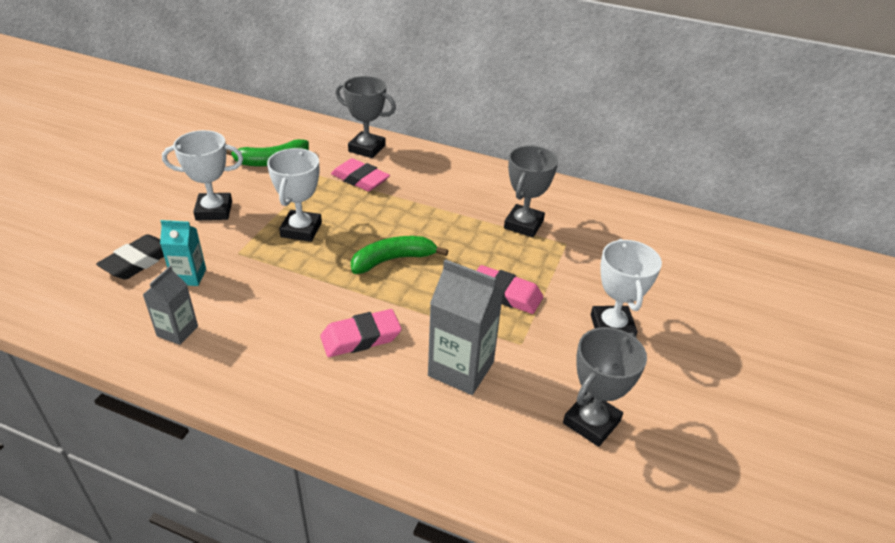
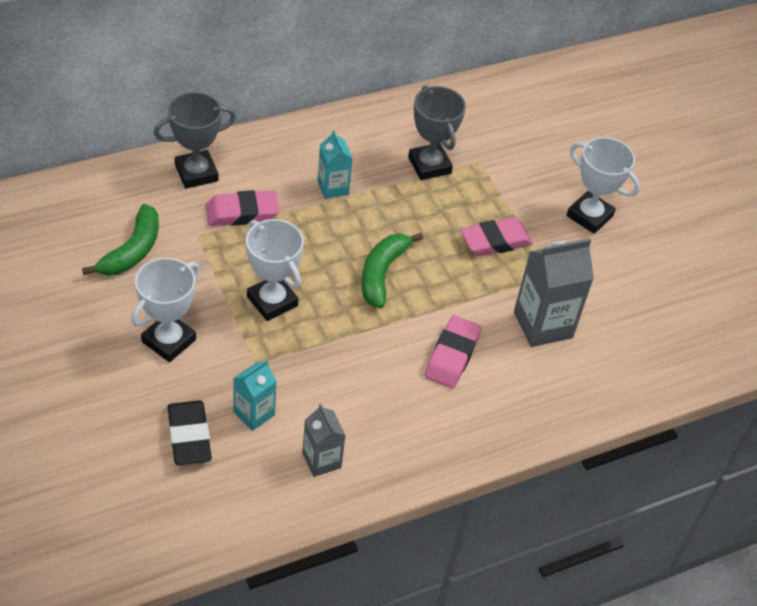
camera: 50 degrees left, 10 degrees up
(436, 199) = (333, 188): none -> turquoise carton
(591, 422) = (655, 298): grey trophy -> none

